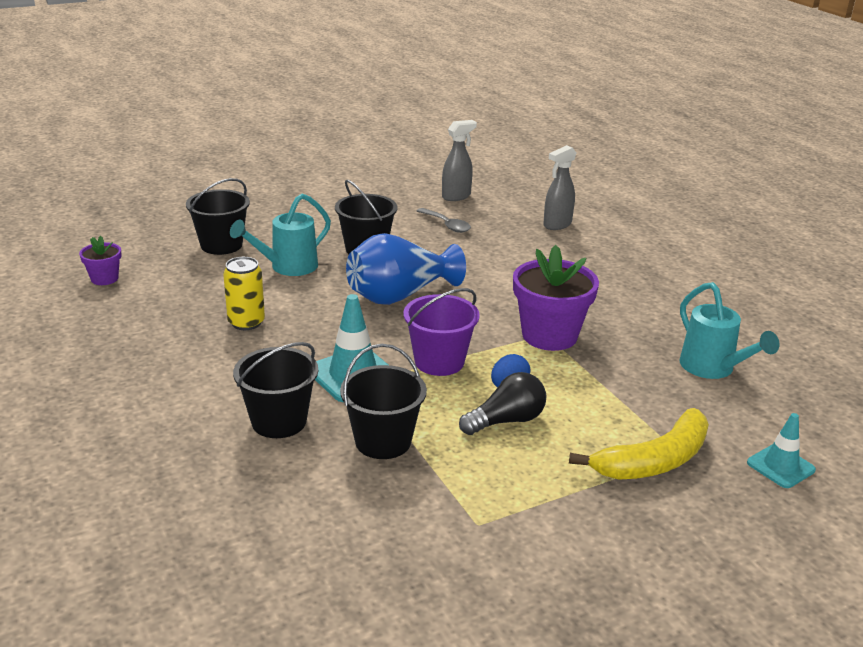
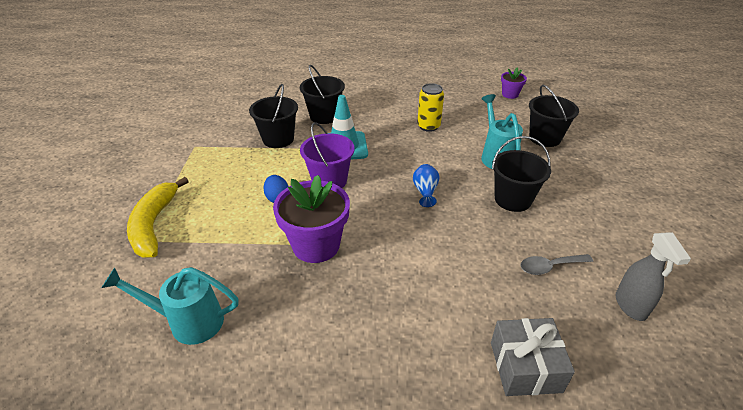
camera: 120 degrees right, 10 degrees up
(399, 296) = (425, 192): blue vase -> blue vase, size x0.48
(506, 421) = (250, 184): black light bulb -> none
(557, 225) = (525, 366): grey spray bottle -> grey gift
(780, 466) = (76, 282): turquoise traffic cone -> none

